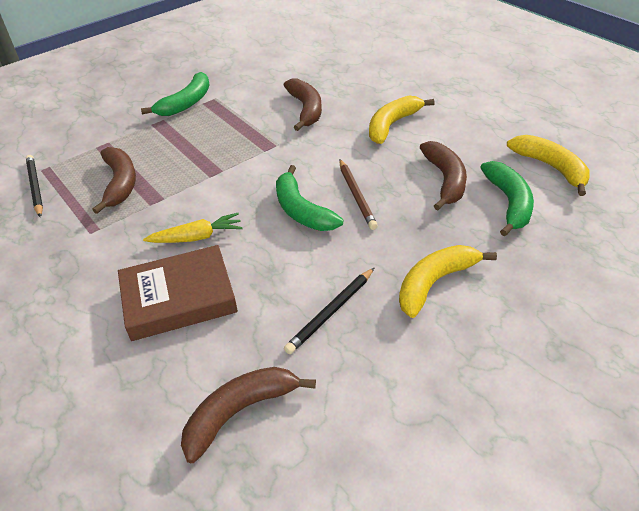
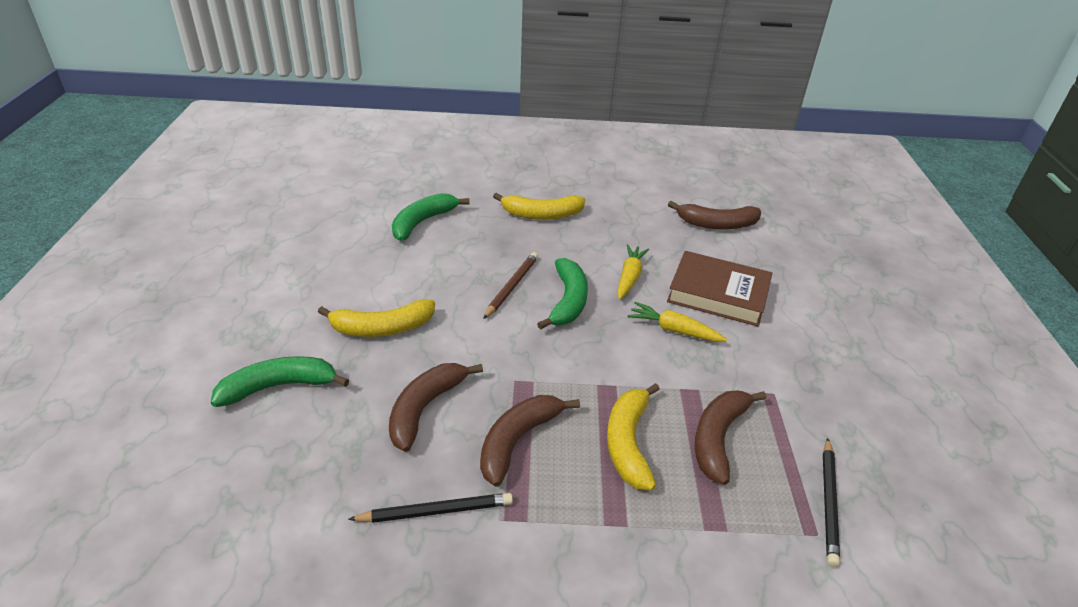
camera: 145 degrees left, 5 degrees down
(186, 103) = (547, 538): green banana -> green banana (279, 386)
(274, 264) = (629, 277): none -> yellow carrot
(331, 312) = (621, 234): black pencil -> black pencil (435, 511)
(445, 180) = (432, 258): brown banana -> brown banana (517, 441)
(551, 167) = (351, 223): yellow banana -> yellow banana (628, 443)

